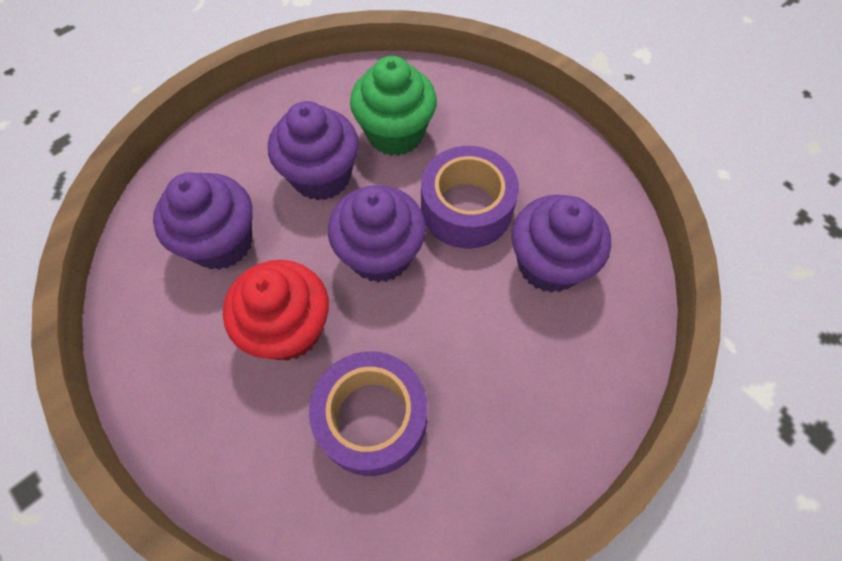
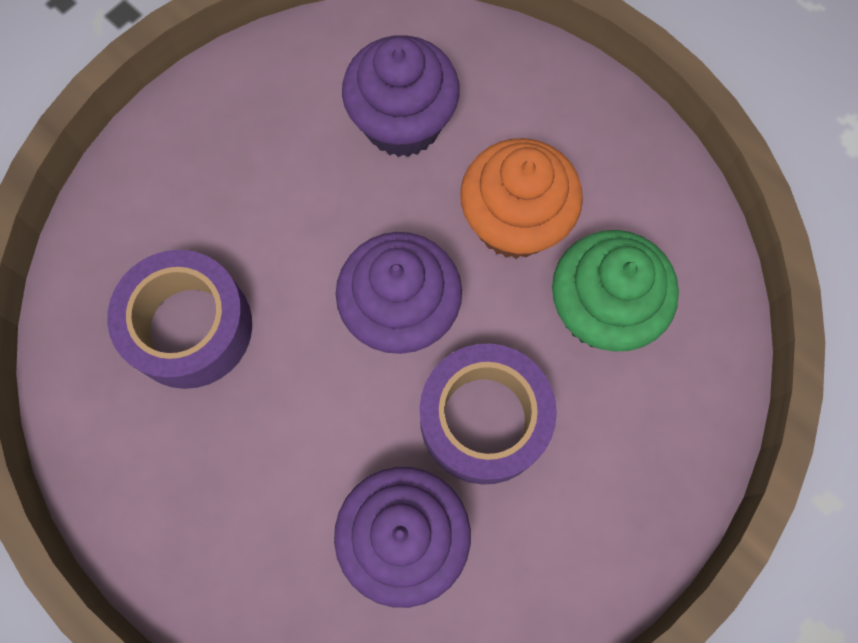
camera: 85 degrees right, 10 degrees up
(289, 329) = (293, 220): red cupcake -> none
(321, 176) = (514, 222): purple cupcake -> orange cupcake

